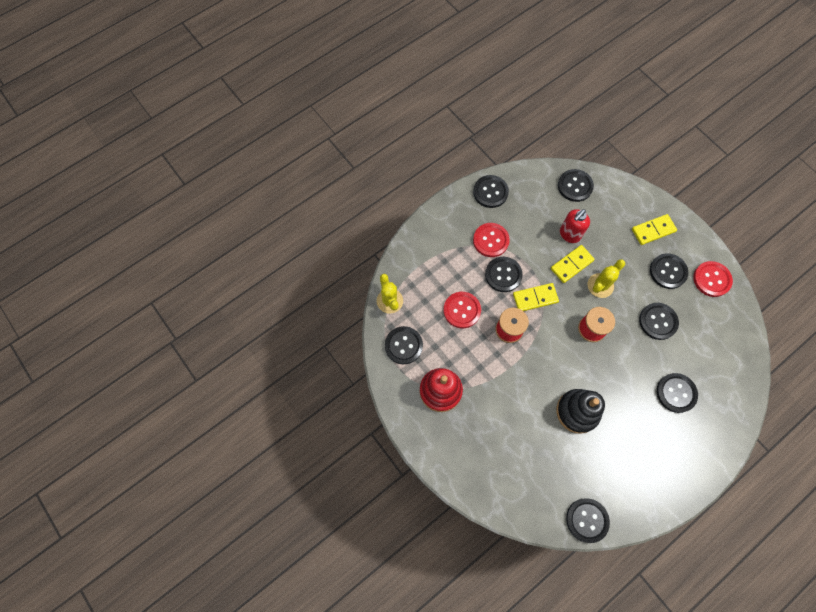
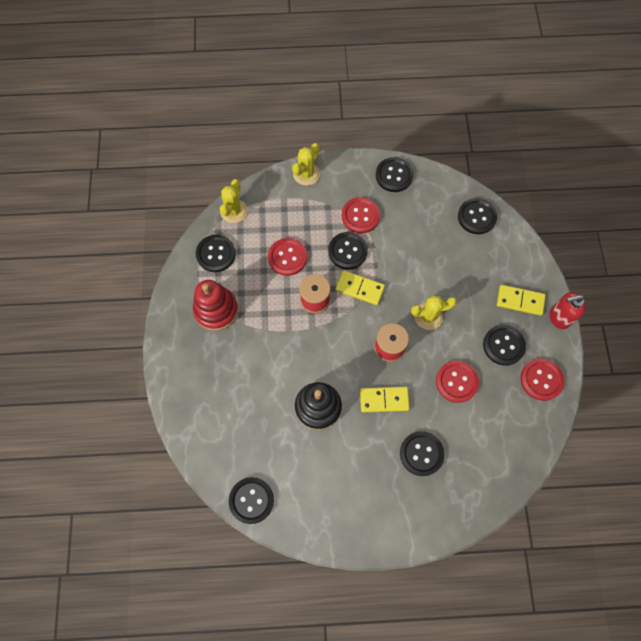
camera: 35 degrees right, 0 degrees up
(423, 233) = (306, 174): none -> yellow cactus
(569, 234) = (436, 255): red soap dispenser -> red soap dispenser (558, 317)
(571, 265) = (416, 282): yellow domino -> yellow domino (384, 400)
(658, 321) = (456, 382): black button -> red button

